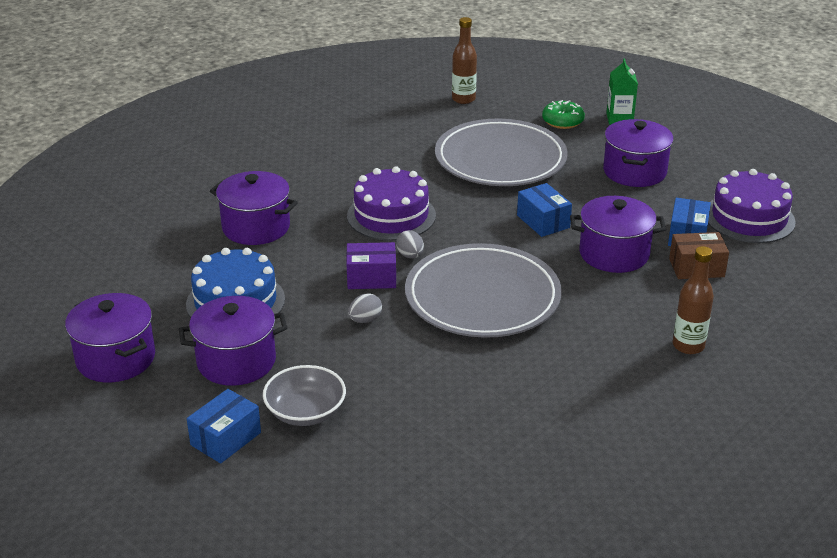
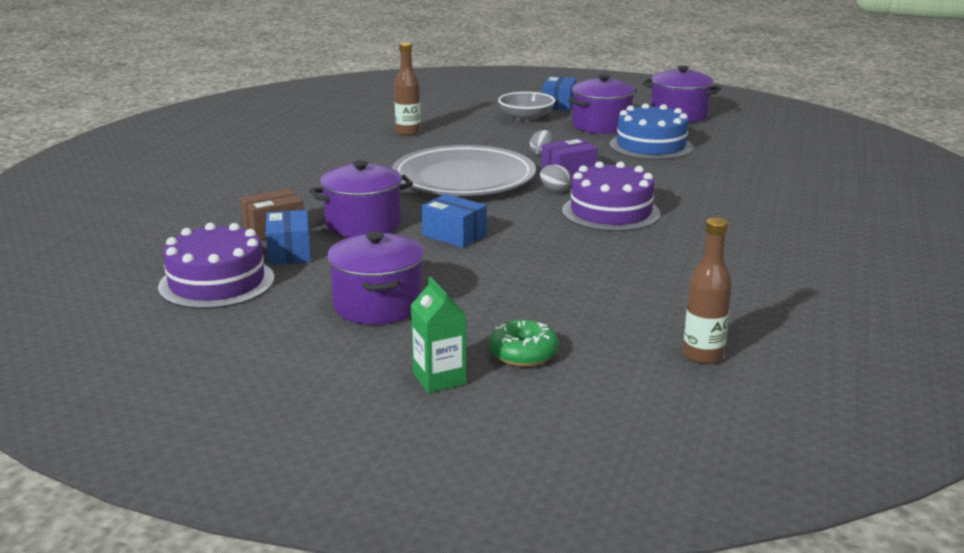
camera: 155 degrees right, 10 degrees down
(256, 227) = (716, 183): purple pot -> none
(500, 159) = (559, 284): grey plate -> none
(688, 346) = (271, 182): brown bottle -> brown bottle (408, 132)

